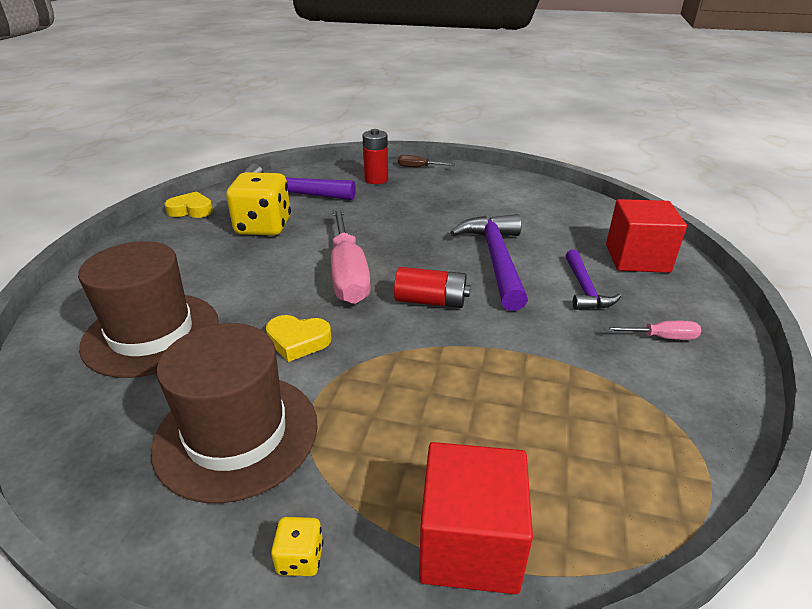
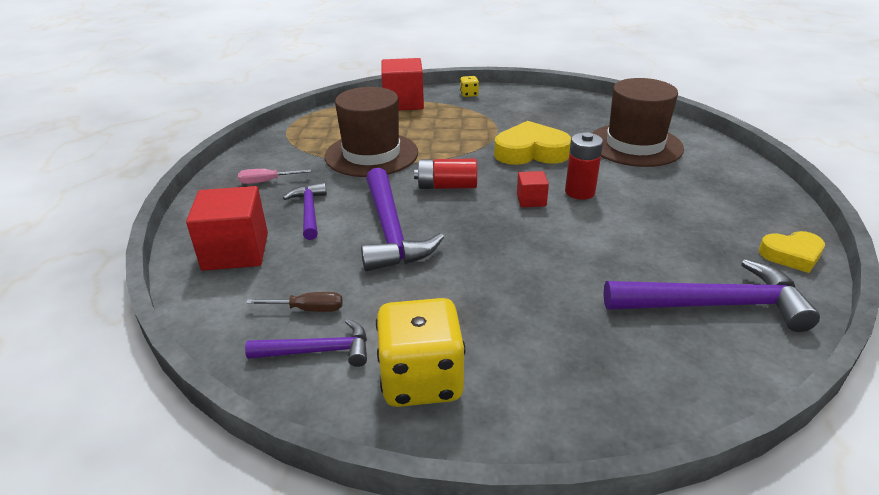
camera: 170 degrees right, 0 degrees up
(237, 434) = (527, 116): brown hat -> brown hat (371, 154)
(263, 227) = (670, 241): yellow dice -> yellow dice (421, 380)
(298, 341) = (531, 152): yellow heart -> yellow heart, size x1.64
(348, 274) = (531, 200): pink screwdriver -> red cube
(376, 179) = (604, 364): red battery -> red battery (579, 192)
(418, 167) = (549, 422): brown screwdriver -> brown screwdriver (307, 309)
(539, 198) = (318, 351): none -> purple hammer

